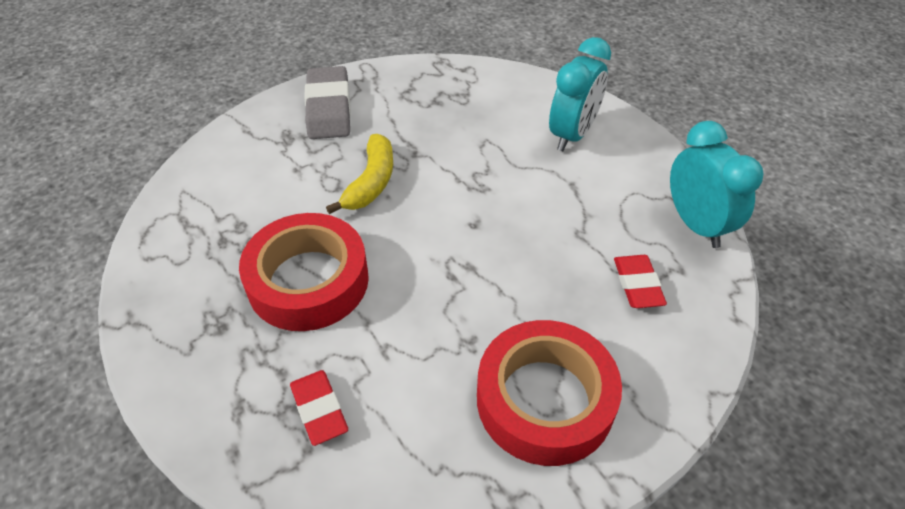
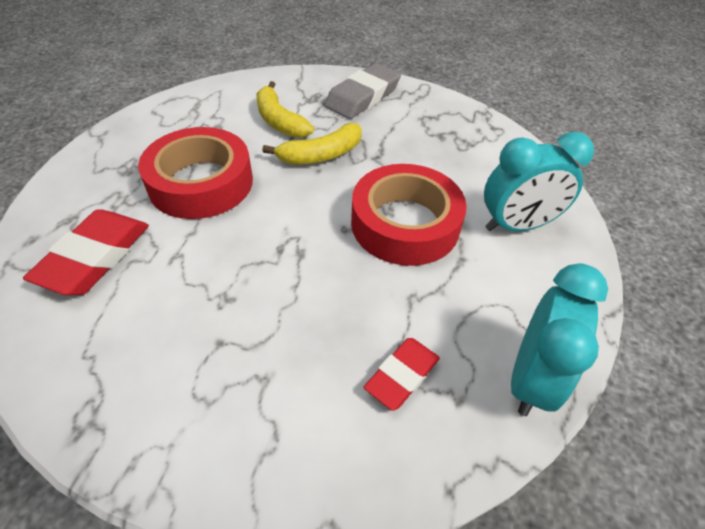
camera: 45 degrees right, 0 degrees up
(290, 179) = (279, 121): none -> yellow banana
(319, 410) = (94, 257): red eraser -> red eraser, size x1.61
(545, 399) = (208, 384): red tape -> red tape (405, 224)

